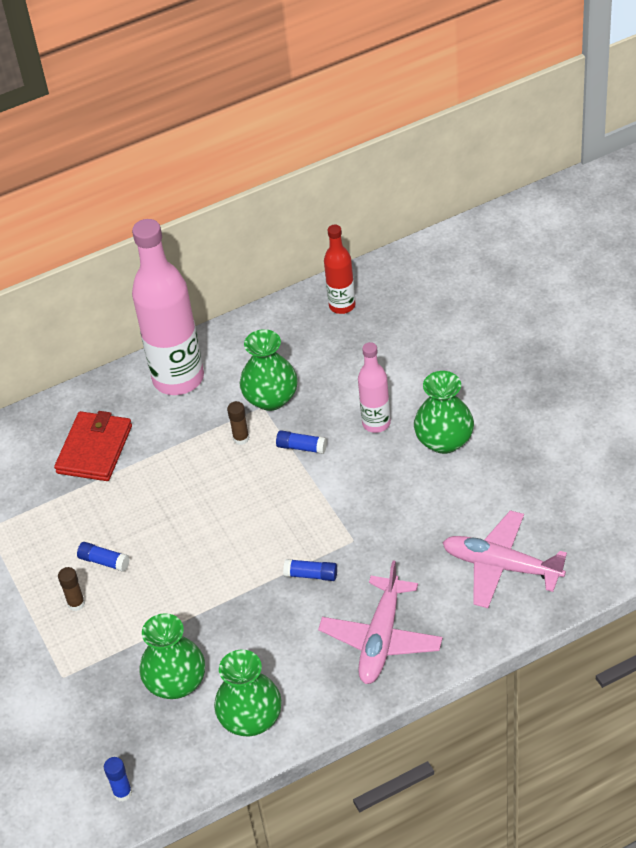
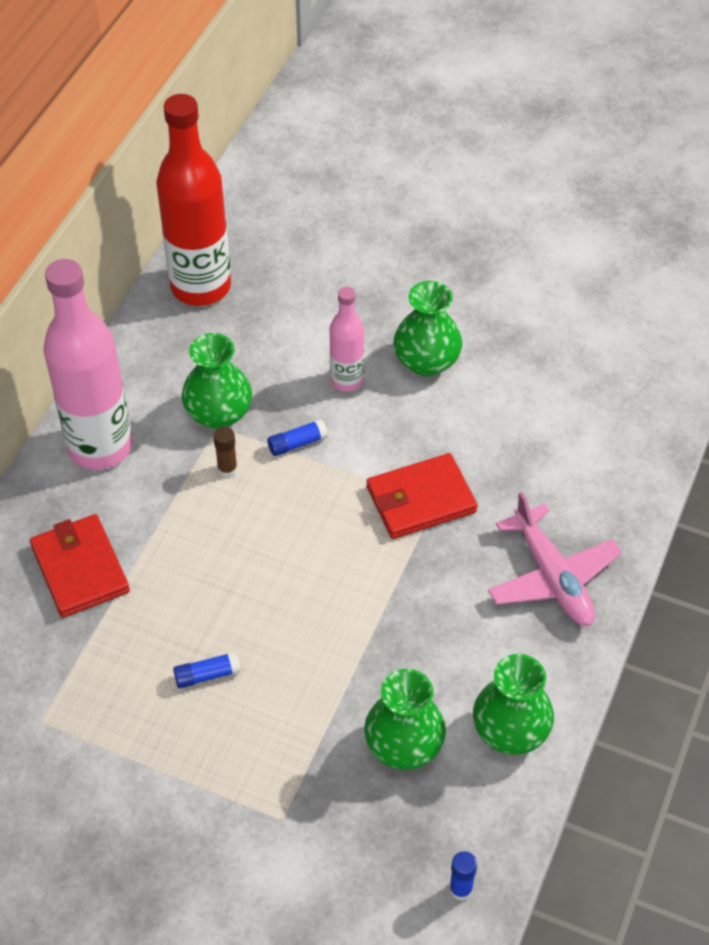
camera: 45 degrees left, 5 degrees up
(76, 604) = (221, 736): brown glue stick -> none
(311, 575) = (429, 559): blue glue stick -> none
(342, 306) = (201, 287): red bottle -> red bottle, size x1.91
(345, 532) = (420, 499): none -> red wallet
(501, 566) = (589, 446): pink plane -> none

